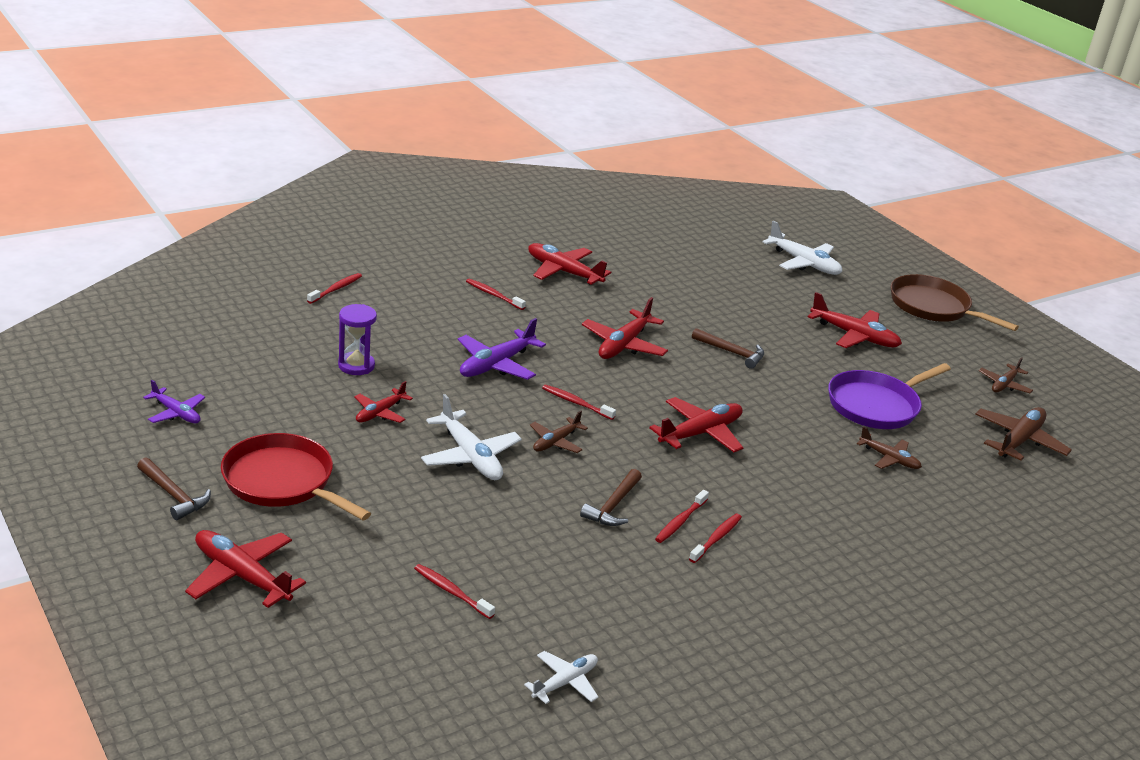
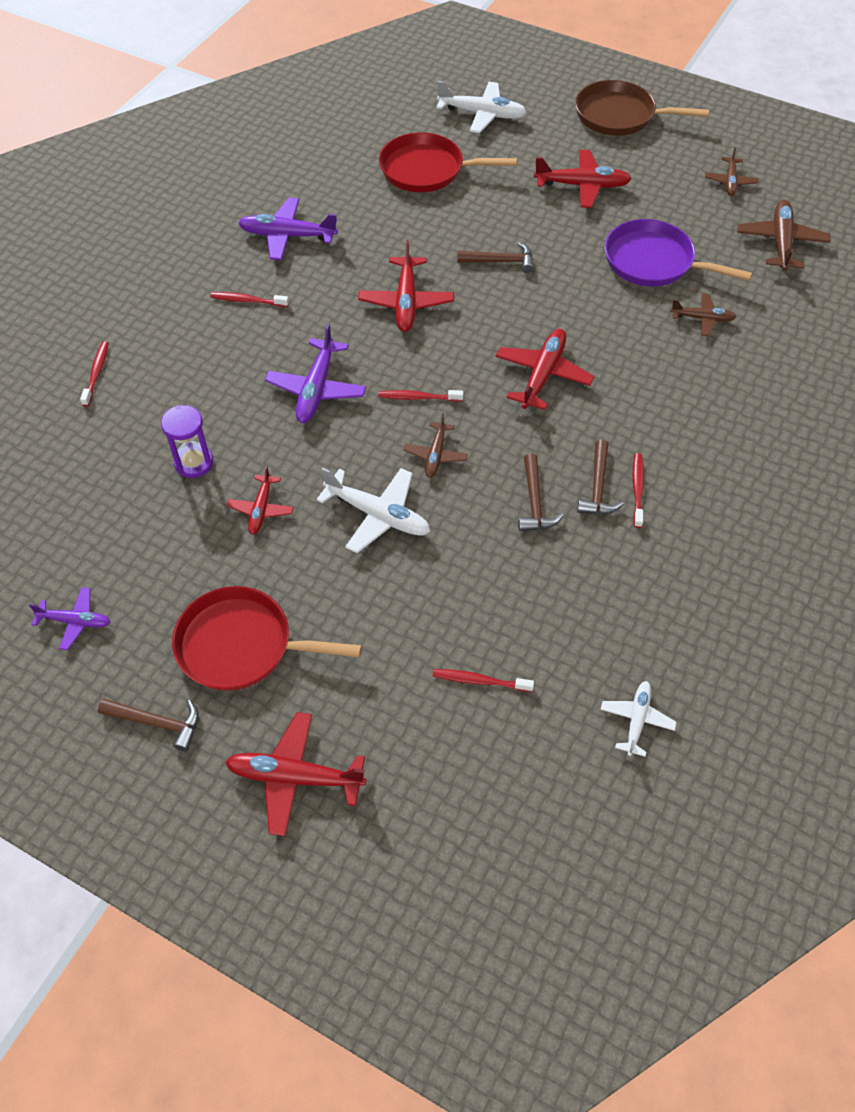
camera: 25 degrees left, 25 degrees up
(564, 272) = (288, 236): red plane -> purple plane
(680, 521) = (598, 487): red toothbrush -> brown hammer
(720, 277) = (426, 170): none -> red pan
(876, 405) = (653, 261): purple pan -> purple pan turned 90 degrees clockwise

